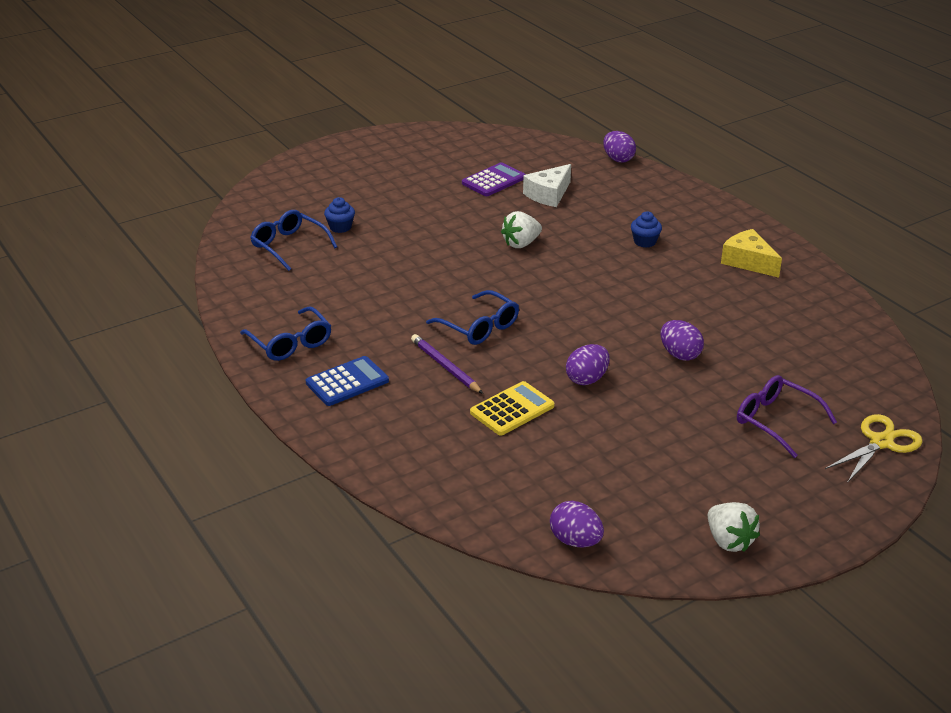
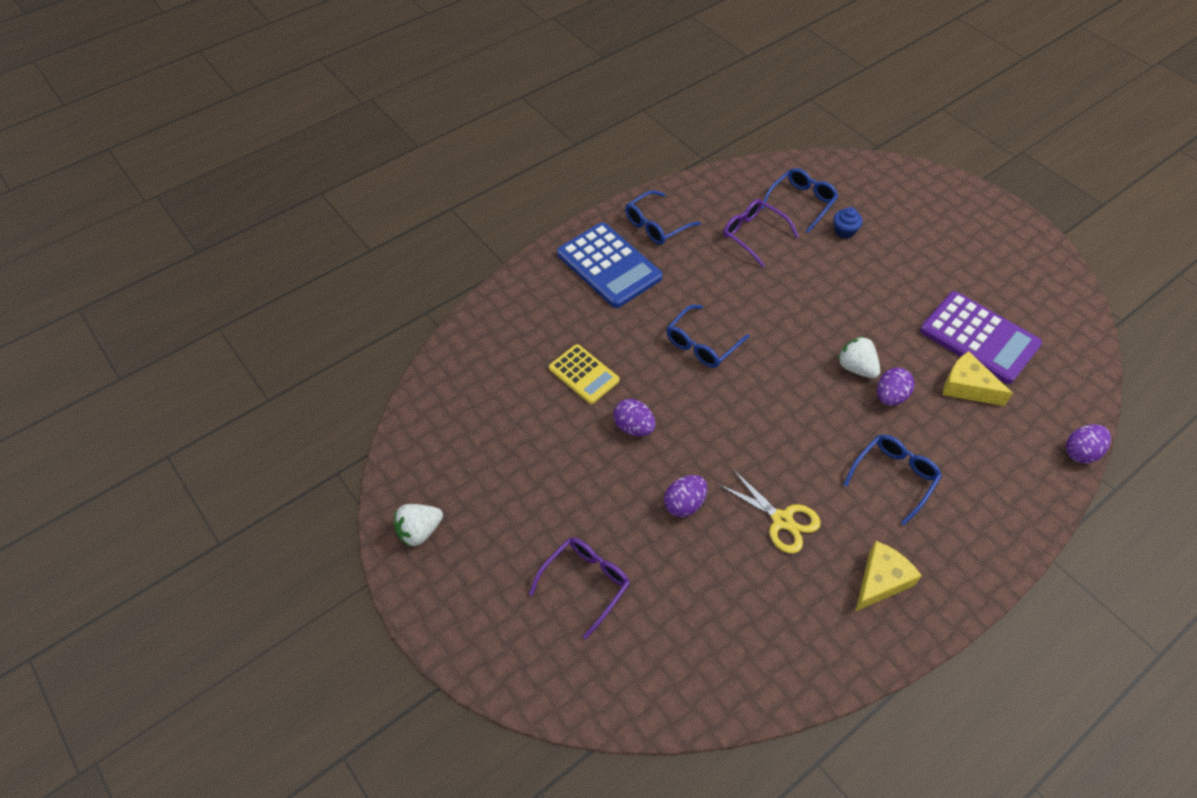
camera: 85 degrees right, 20 degrees up
(328, 280) = (753, 235): none -> purple glasses
(347, 382) = (609, 266): blue calculator -> blue calculator, size x1.66
(445, 366) = (638, 325): purple pencil -> none
(494, 180) = (979, 338): purple calculator -> purple calculator, size x1.66
(548, 194) = (967, 387): white cheese -> yellow cheese
(575, 541) = (422, 423): purple egg -> purple egg (890, 396)
(645, 242) = (894, 477): blue cupcake -> blue glasses
(881, 442) = (559, 680): yellow scissors -> yellow scissors (782, 520)

